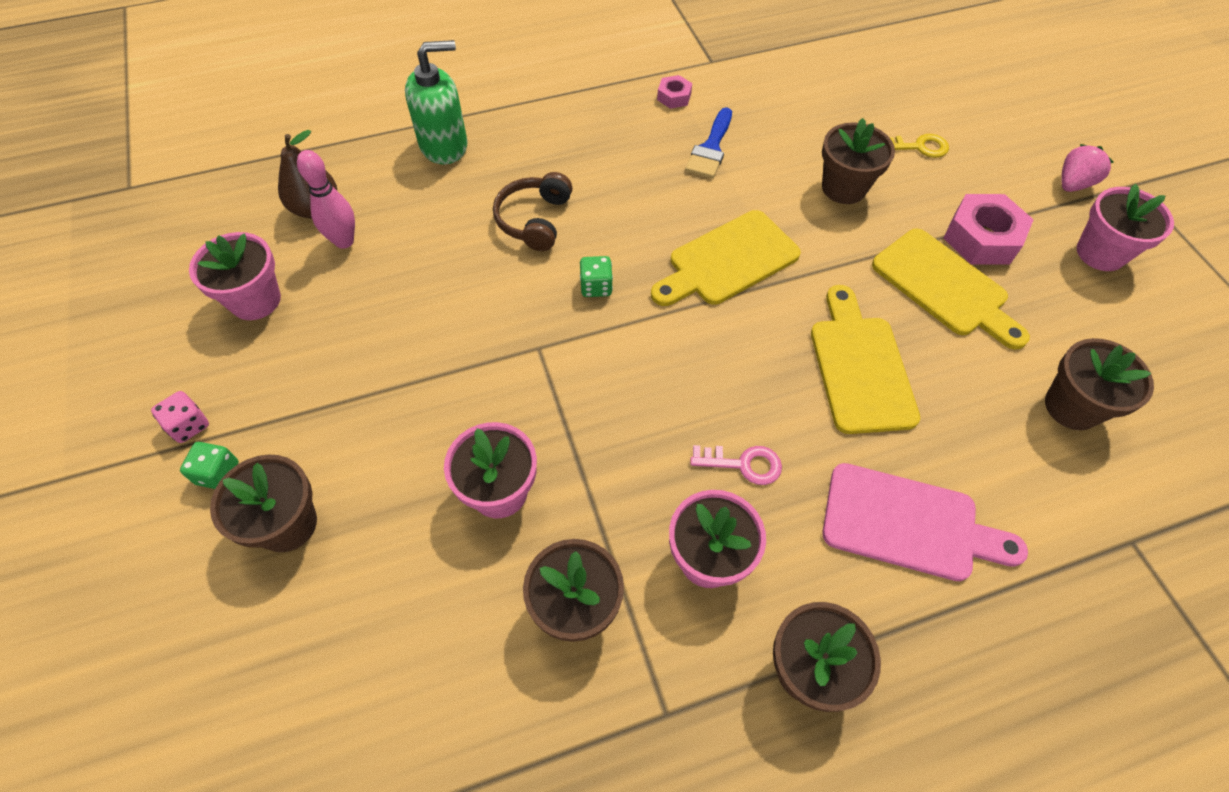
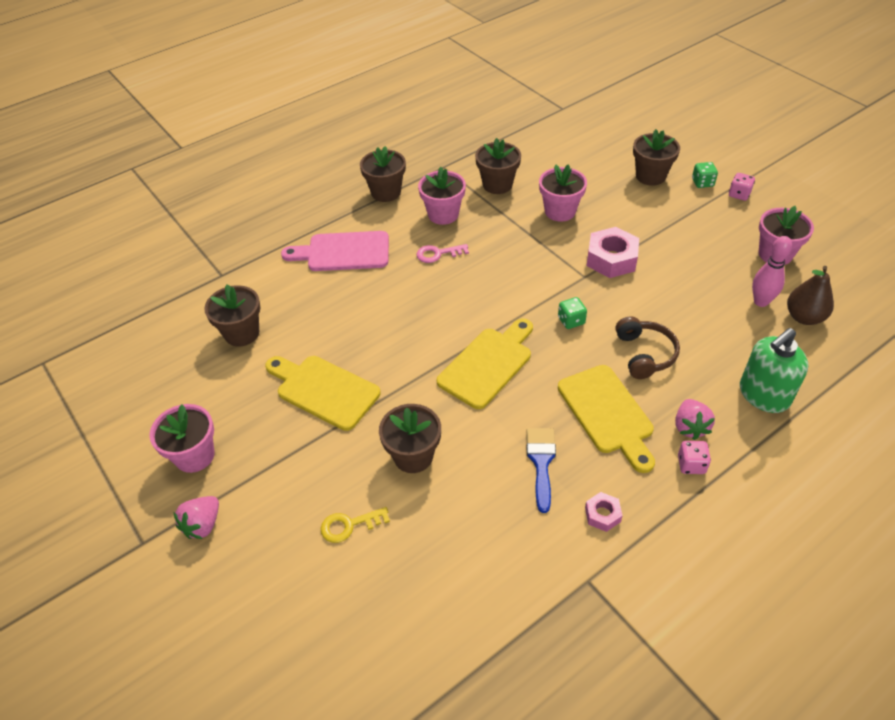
camera: 165 degrees right, 10 degrees down
(543, 139) = (690, 427): none -> pink strawberry
(567, 110) = (691, 464): none -> pink dice
(860, 367) = (379, 319): yellow cutting board -> yellow cutting board (607, 413)
(981, 238) = (293, 441): pink nut -> pink nut (611, 259)

